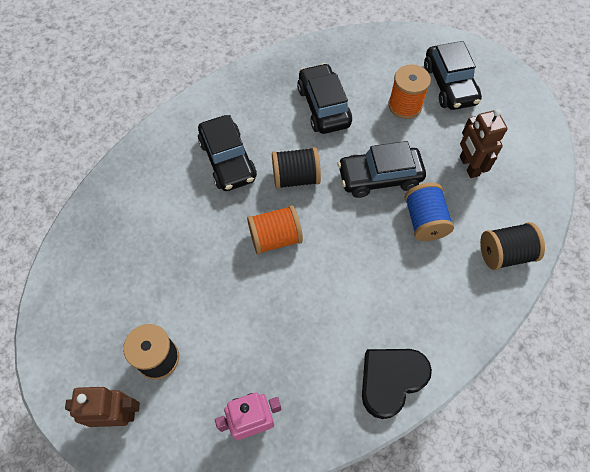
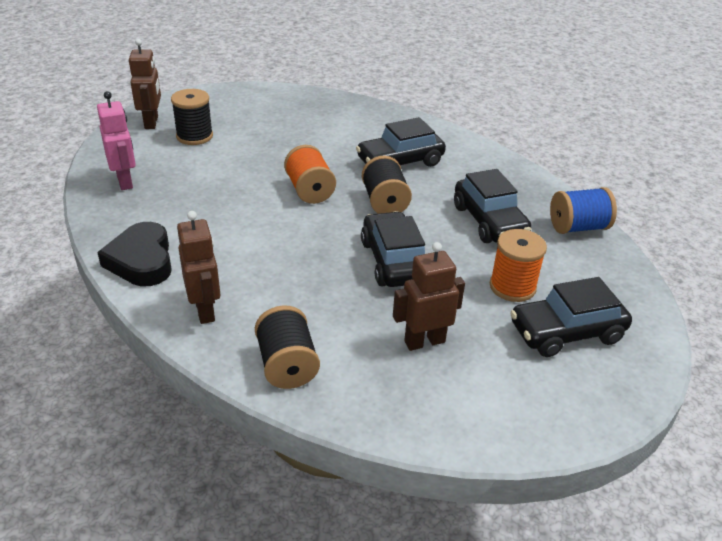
camera: 85 degrees right, 25 degrees down
(323, 106) = (489, 221): black car -> black car turned 90 degrees clockwise
(391, 380) = (141, 260): black heart -> black heart turned 150 degrees counterclockwise
(424, 221) = (334, 295): blue spool -> blue spool (578, 227)
(452, 316) = (205, 310): none -> brown robot

